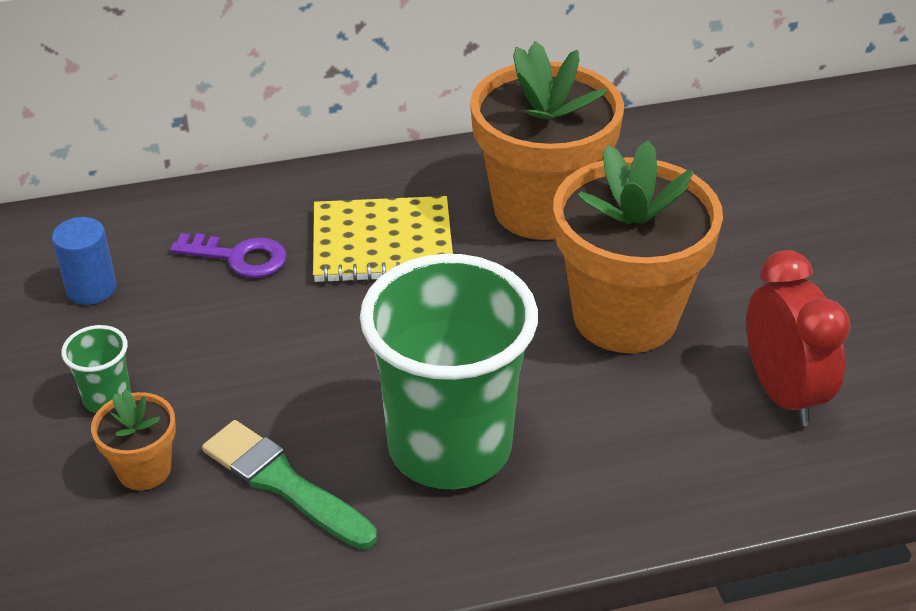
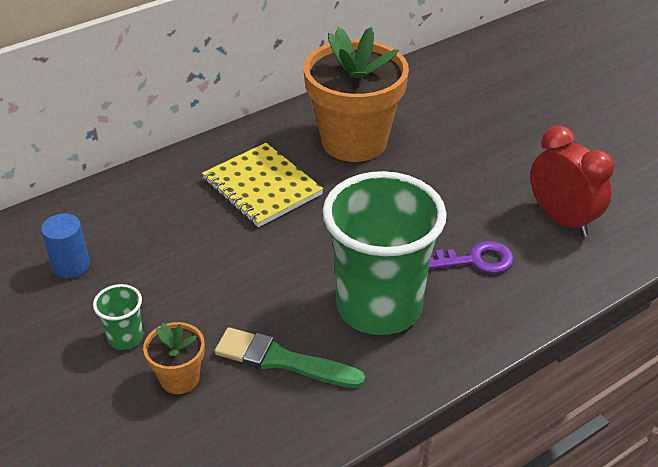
camera: 20 degrees left, 0 degrees up
(239, 257) = (167, 219): purple key -> purple key (476, 260)
(382, 243) = (262, 187): yellow notebook -> yellow notebook turned 75 degrees clockwise
(625, 316) = (443, 196): orange flower pot -> none

